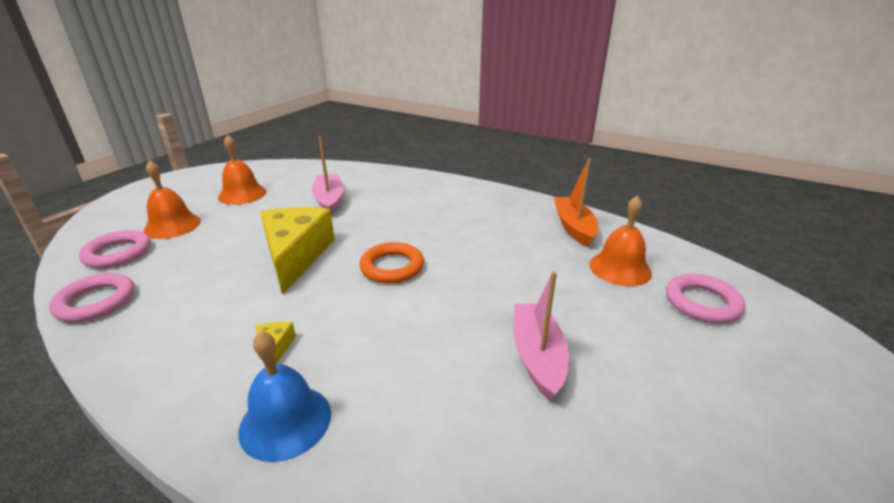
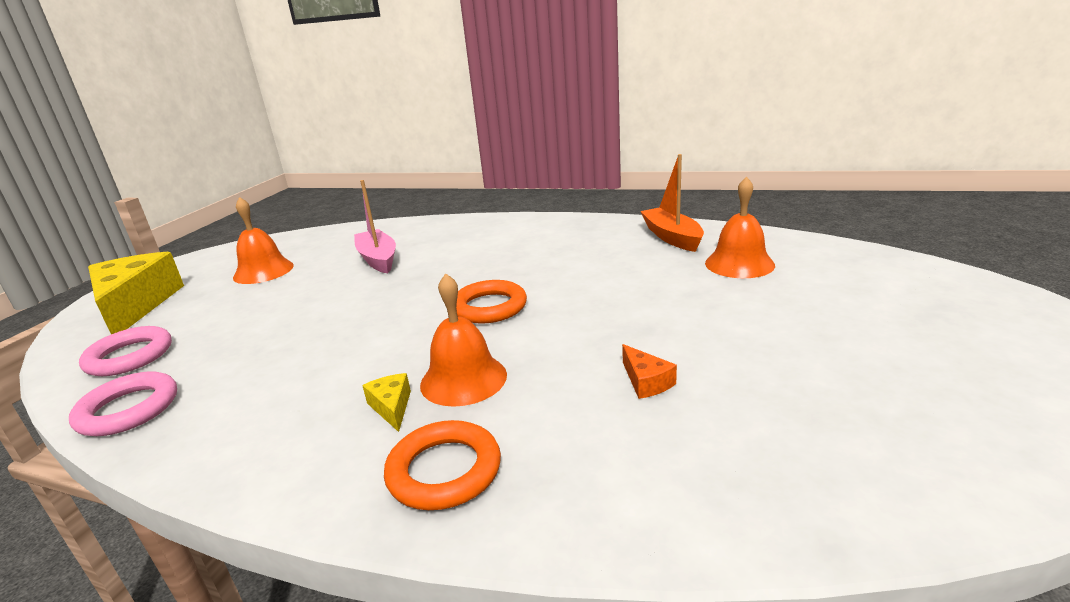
camera: 10 degrees left, 5 degrees down
(172, 225) = (188, 316): orange bell -> orange bell (463, 379)
(285, 421) = (444, 471): blue bell -> orange ring
(295, 255) = (366, 317): yellow cheese -> yellow cheese (135, 305)
(483, 374) = (646, 381): none -> orange cheese
(537, 356) = (695, 354): pink boat -> none
(702, 303) = (836, 277): pink ring -> none

